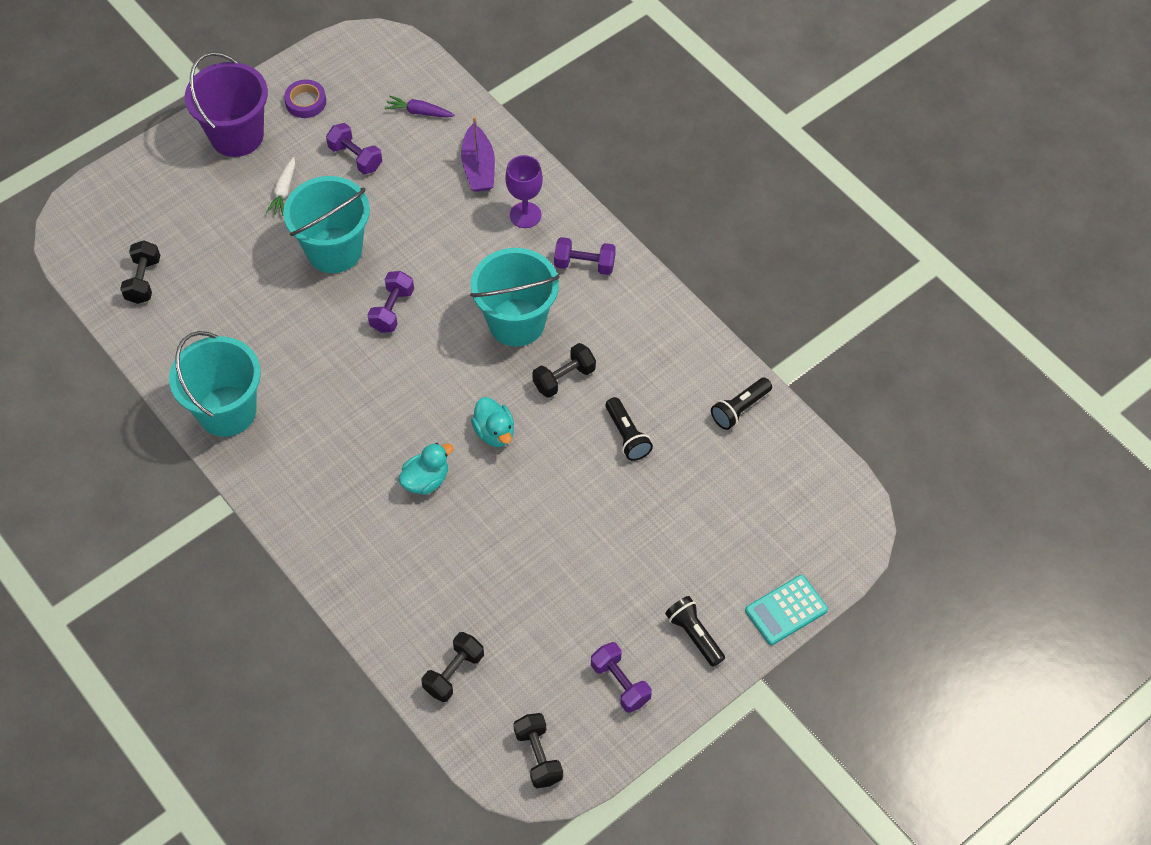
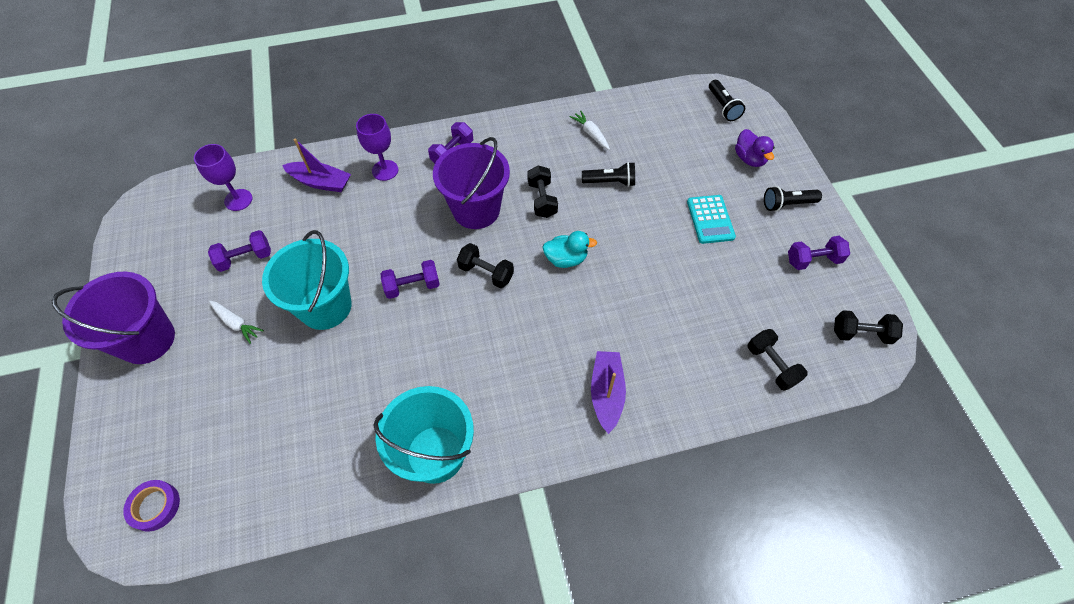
camera: 65 degrees left, 0 degrees up
(143, 280) = (242, 480): black dumbbell -> black dumbbell (486, 273)
(306, 102) = (159, 274): purple tape -> purple tape (155, 506)
(351, 528) = (606, 393): none -> purple boat
(392, 310) = (412, 286): purple dumbbell -> purple dumbbell turned 60 degrees counterclockwise
(419, 112) = (238, 200): purple carrot -> purple goblet
(426, 480) = (586, 320): turquoise duck -> none
(516, 322) = (476, 210): turquoise bucket -> purple bucket
(692, 389) = (591, 134): none -> white carrot
(740, 409) = (620, 116): black flashlight -> black flashlight (723, 107)
(748, 573) = (749, 159): none -> purple duck
(786, 610) = (784, 150): turquoise calculator -> turquoise calculator (710, 219)

